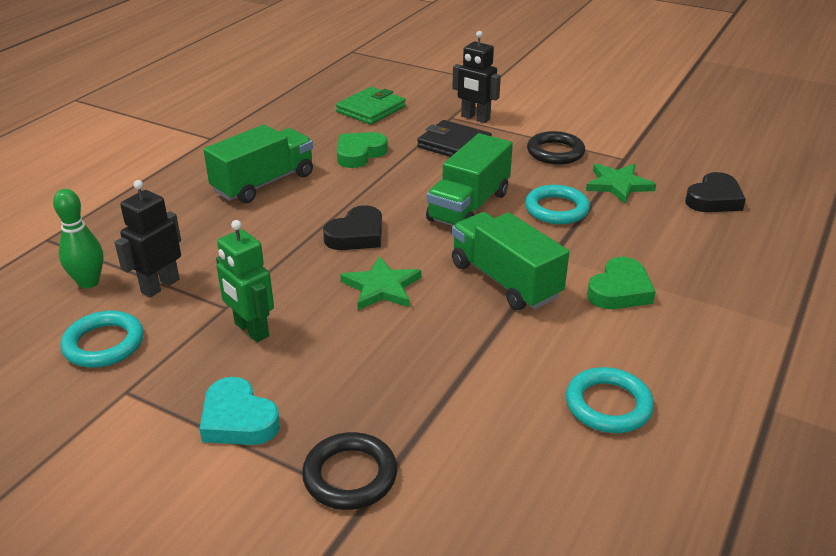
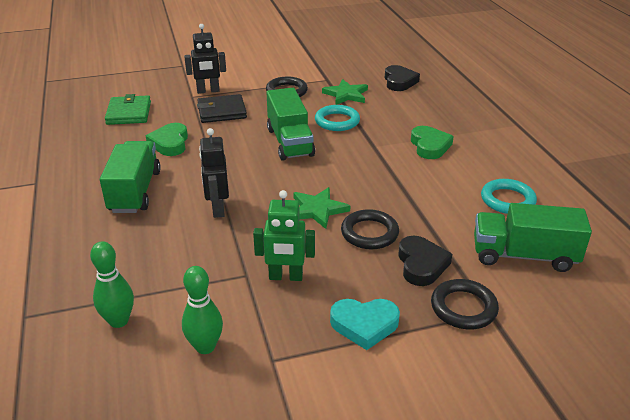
camera: 45 degrees left, 0 degrees up
(104, 344) = (205, 346): turquoise ring -> green bowling pin
(160, 286) = (178, 290): black robot -> black robot (218, 209)
(357, 235) = (253, 190): black heart -> black heart (421, 264)
(390, 340) = (369, 233): none -> black ring
(505, 280) = (373, 170): green truck -> green truck (524, 255)

